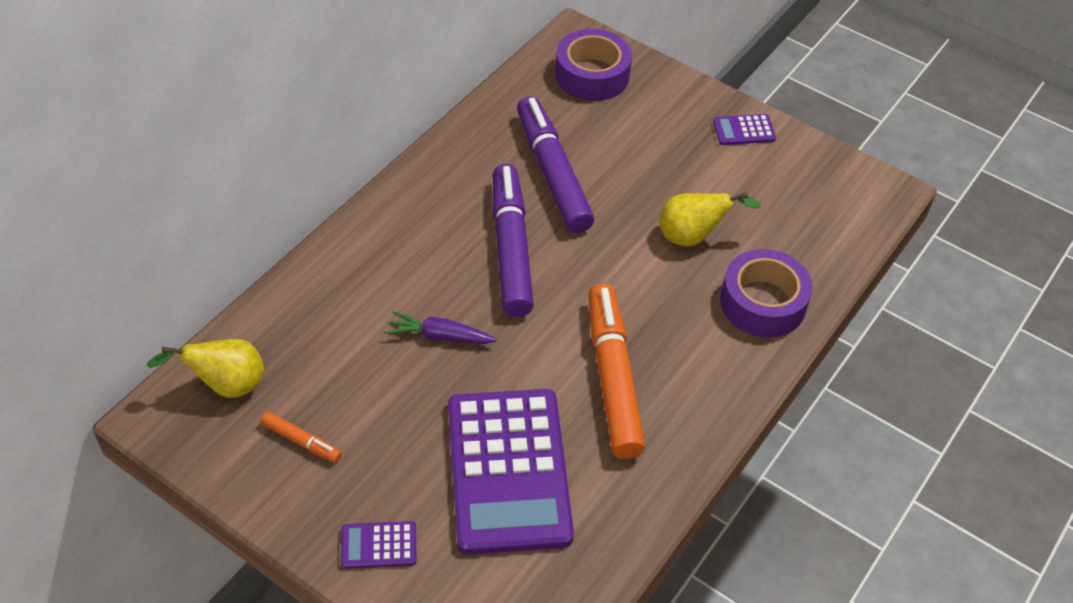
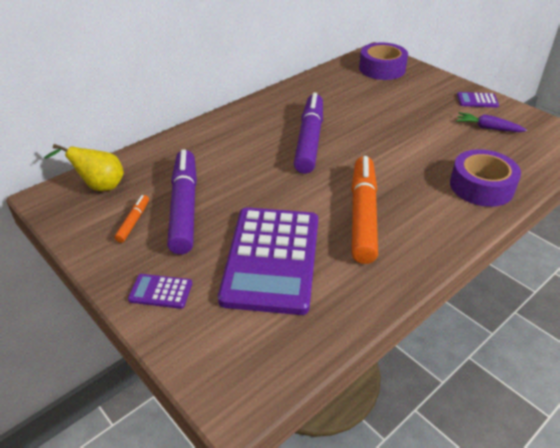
camera: 15 degrees right, 10 degrees down
(301, 441) = (133, 222): orange marker -> orange marker turned 120 degrees counterclockwise
(440, 336) = (248, 178): purple carrot -> purple carrot (488, 128)
(552, 173) = (346, 108): purple marker -> purple marker (184, 208)
(693, 236) = (435, 147): yellow pear -> none

